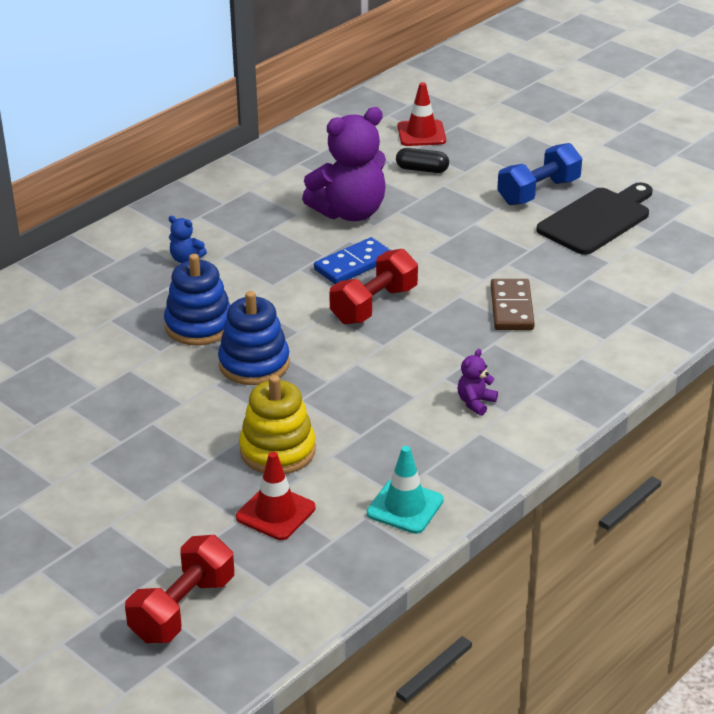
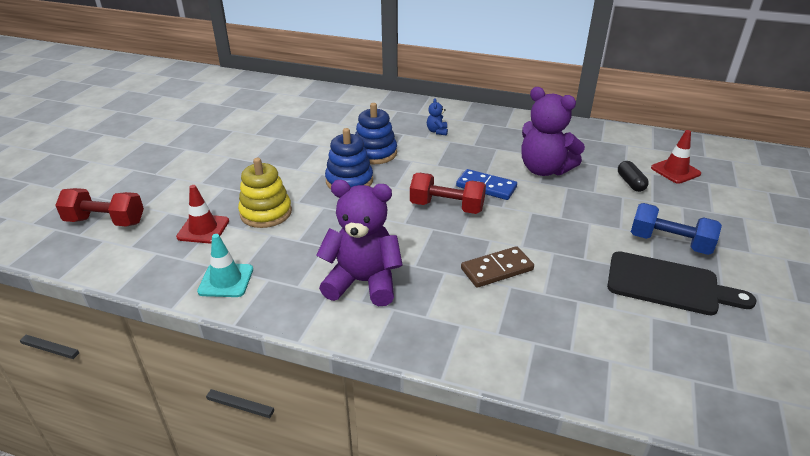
camera: 65 degrees right, 0 degrees up
(475, 402) = (363, 282): purple teddy bear -> purple teddy bear, size x2.39

